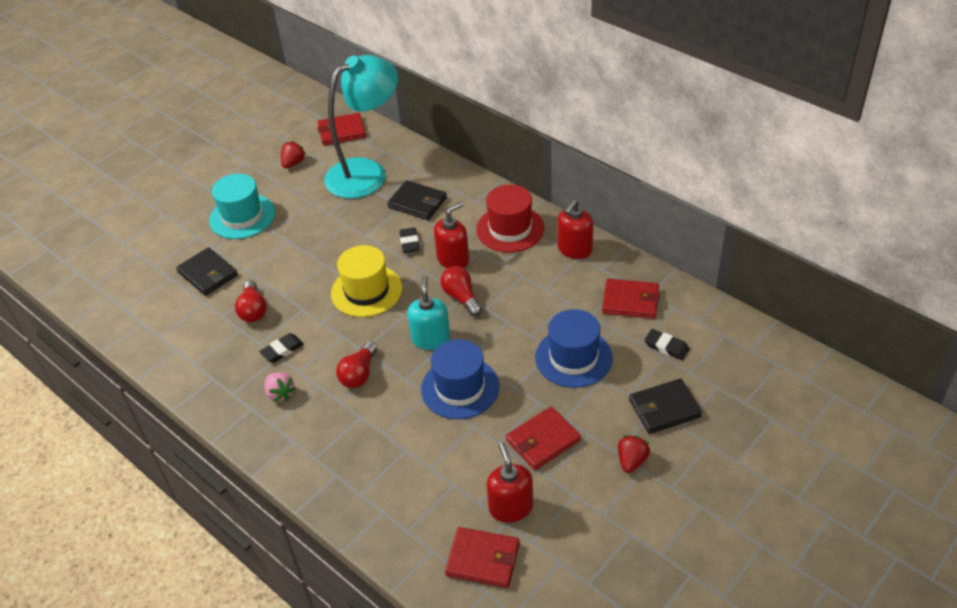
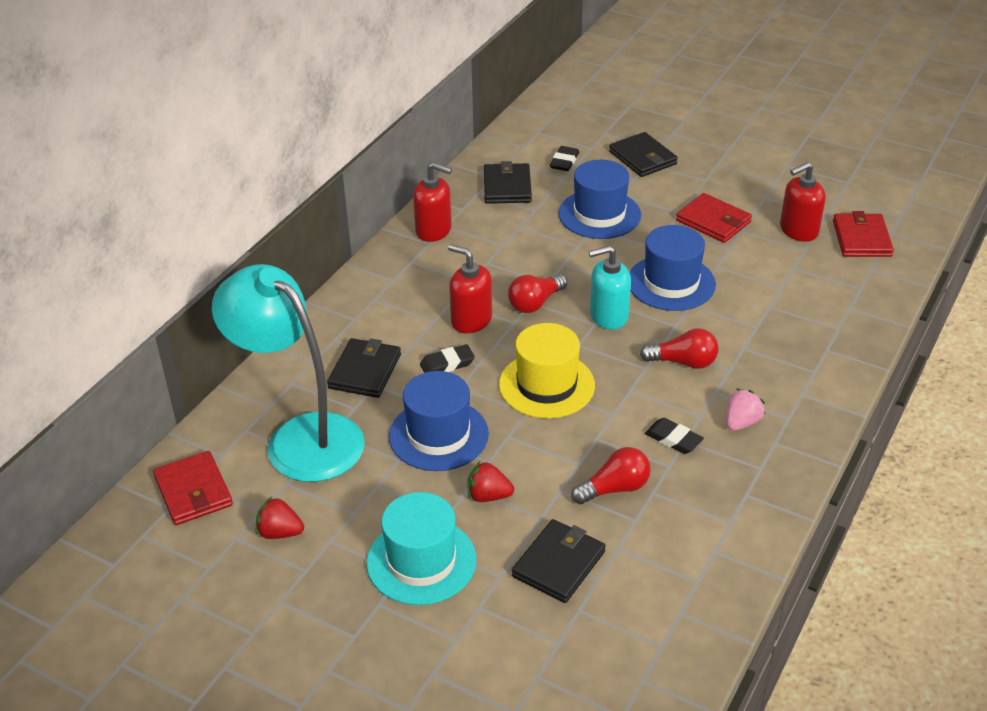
camera: 105 degrees left, 5 degrees down
(341, 232) = (438, 435): none -> blue hat
(510, 229) = (406, 282): red hat -> none
(630, 301) = (507, 187): red wallet -> black wallet
(631, 461) = (711, 170): red strawberry -> red strawberry (488, 496)

